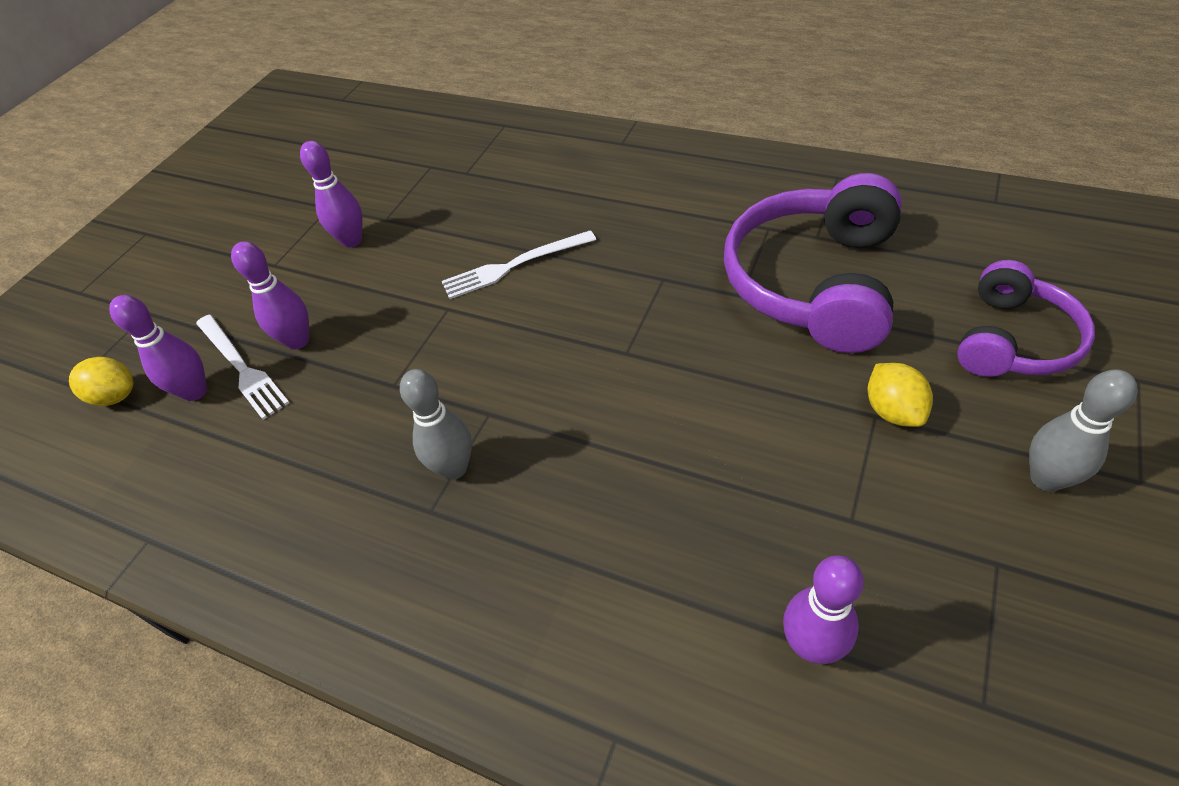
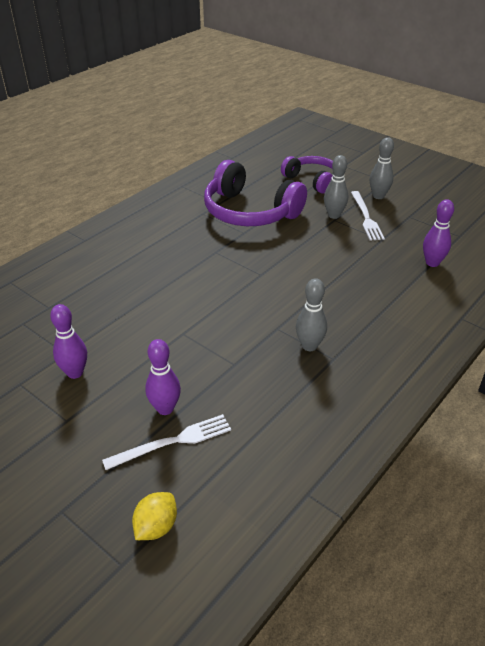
camera: 80 degrees left, 10 degrees down
(195, 391) = (182, 470): purple bowling pin -> none
(514, 266) = (164, 300): white fork -> white fork (366, 217)
(892, 411) = (334, 215): yellow lemon -> grey bowling pin

